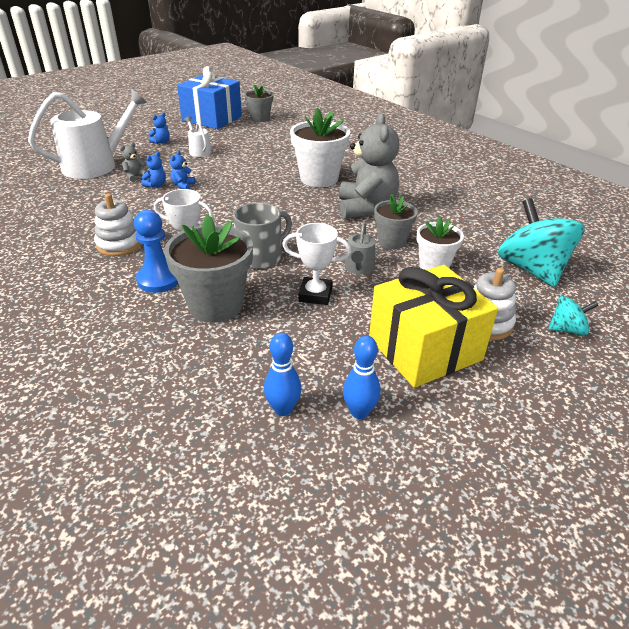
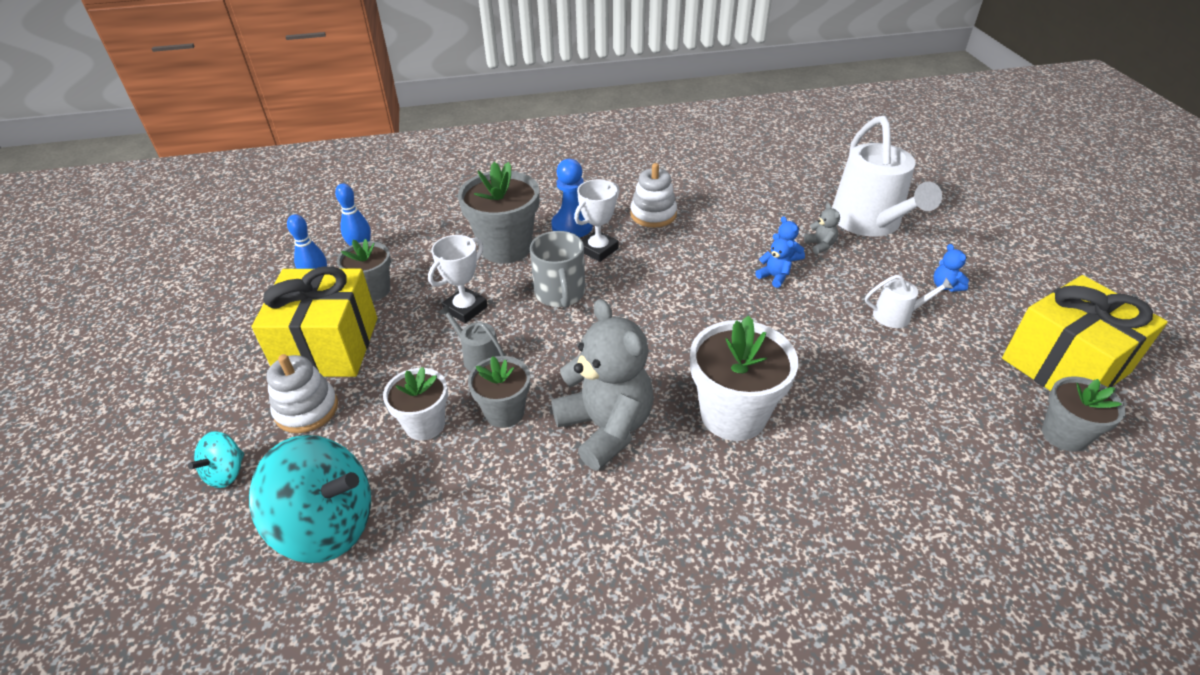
camera: 120 degrees right, 5 degrees up
(212, 119) = (1065, 365): blue gift -> yellow gift
(337, 361) = (373, 290): none -> grey flower pot
(366, 208) = (606, 428): grey teddy bear -> grey teddy bear turned 150 degrees counterclockwise

